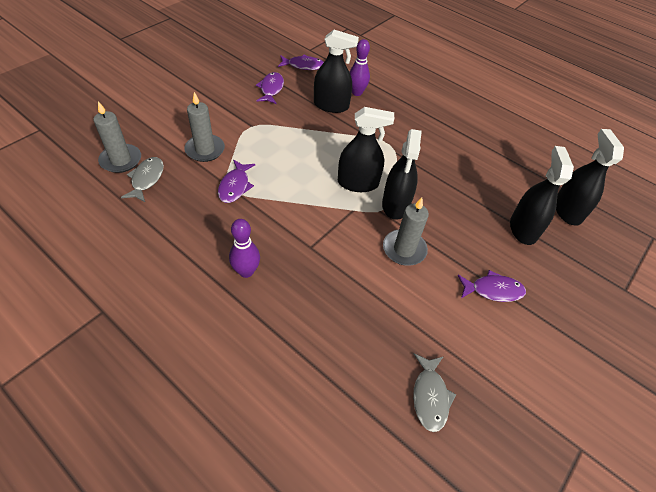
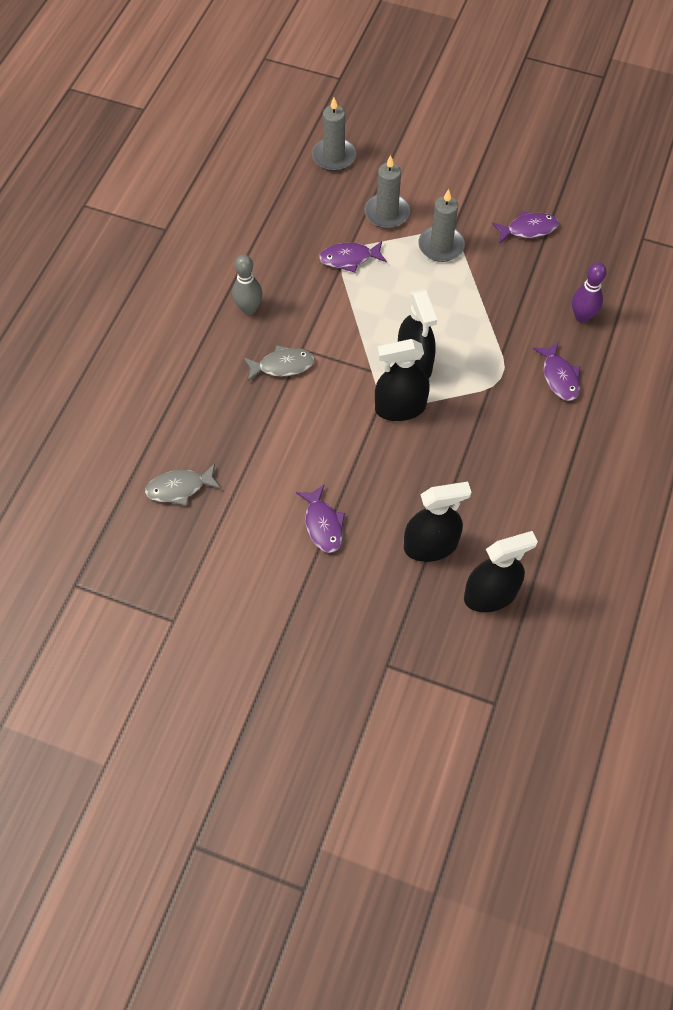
camera: 75 degrees right, 10 degrees up
(146, 179) = (320, 187): grey fish -> grey fish (282, 365)
(246, 271) = (249, 309): purple bowling pin -> grey bowling pin
(303, 66) = (600, 244): purple fish -> purple fish (559, 377)
(331, 105) = (536, 298): black spray bottle -> none
(404, 249) = (339, 431): grey candle -> grey candle (441, 246)

